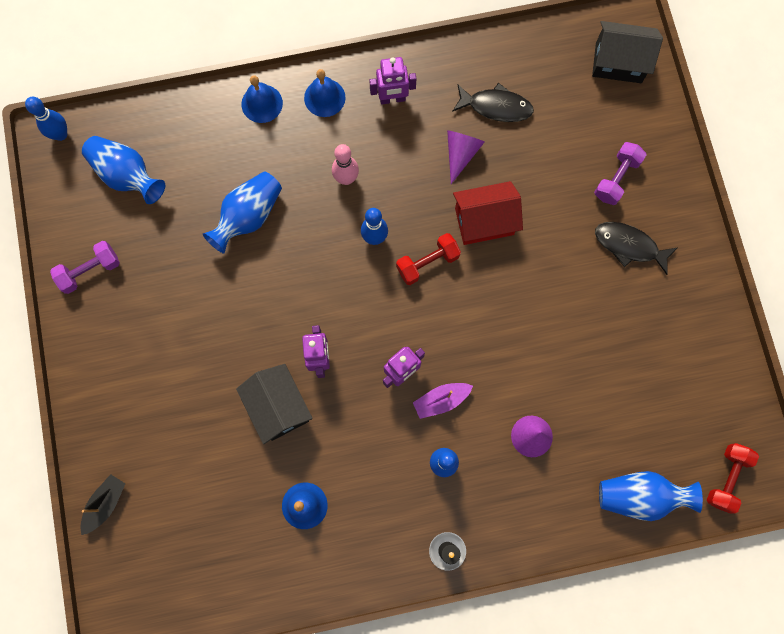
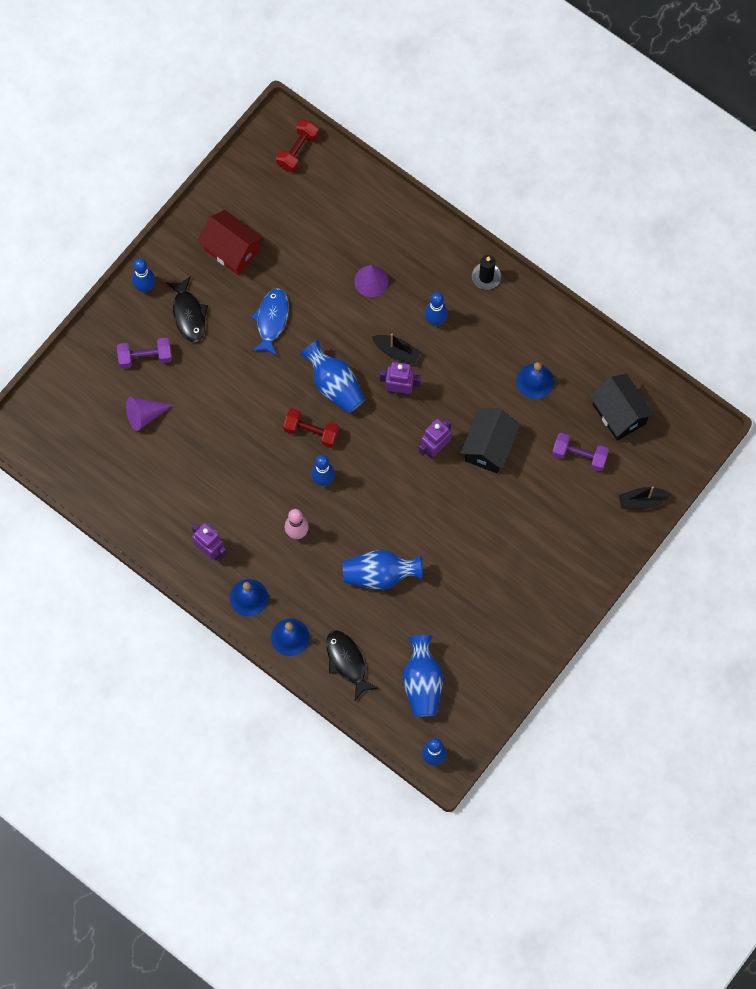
camera: 130 degrees left, 5 degrees down
(90, 271) = (509, 646): purple dumbbell -> purple dumbbell (579, 456)
(441, 400) = (396, 351): purple boat -> black boat
(461, 154) = (213, 471): purple cone -> purple cone (145, 415)
(484, 221) = (250, 418): red house -> red house (231, 250)
(496, 107) = (157, 475): black fish -> black fish (347, 662)
(564, 313) = (271, 320): none -> blue fish
(618, 63) = (52, 419): black house -> black house (619, 414)
(639, 496) = (353, 192): blue vase -> blue vase (334, 385)
(687, 229) = (145, 287): none -> blue bowling pin
(726, 478) = (297, 150): red dumbbell -> red dumbbell turned 45 degrees counterclockwise

